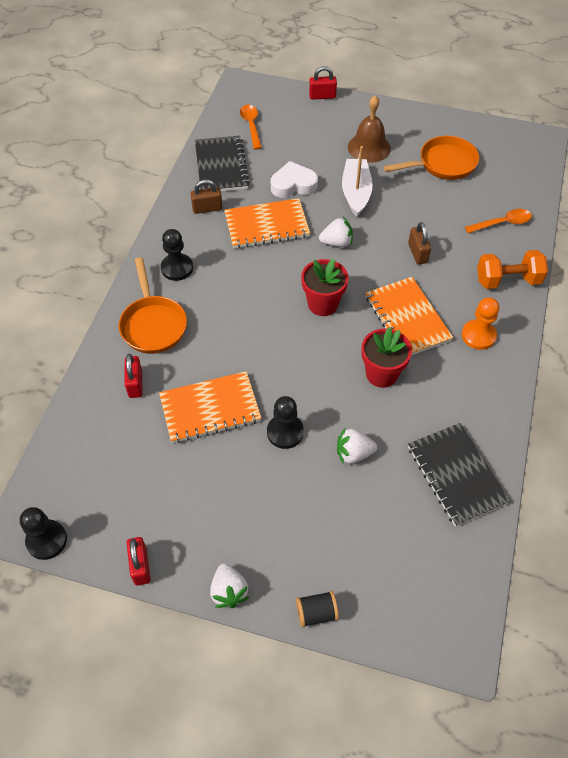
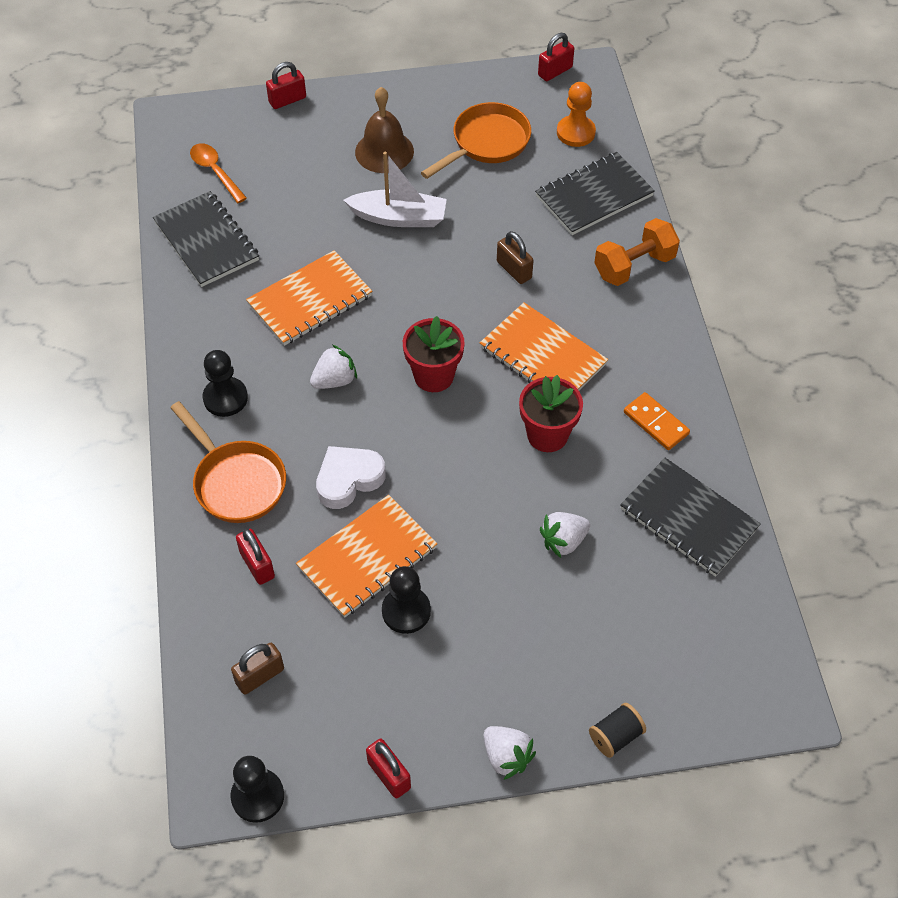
camera: 25 degrees left, 0 degrees up
(207, 208) = (220, 305): brown padlock -> brown padlock (260, 676)
(285, 432) = (472, 549): black pawn -> black pawn (406, 611)
(293, 185) = (315, 234): white heart -> white heart (348, 479)
(336, 242) = (409, 291): white strawberry -> white strawberry (334, 380)
(356, 192) = (399, 217): white boat -> white boat turned 120 degrees clockwise
(467, 396) = (656, 423): none -> orange domino
(478, 335) = (634, 346): orange pawn -> orange pawn (575, 132)
(502, 223) = (594, 196): orange spoon -> black notebook
(517, 132) = (555, 71): none -> red padlock

